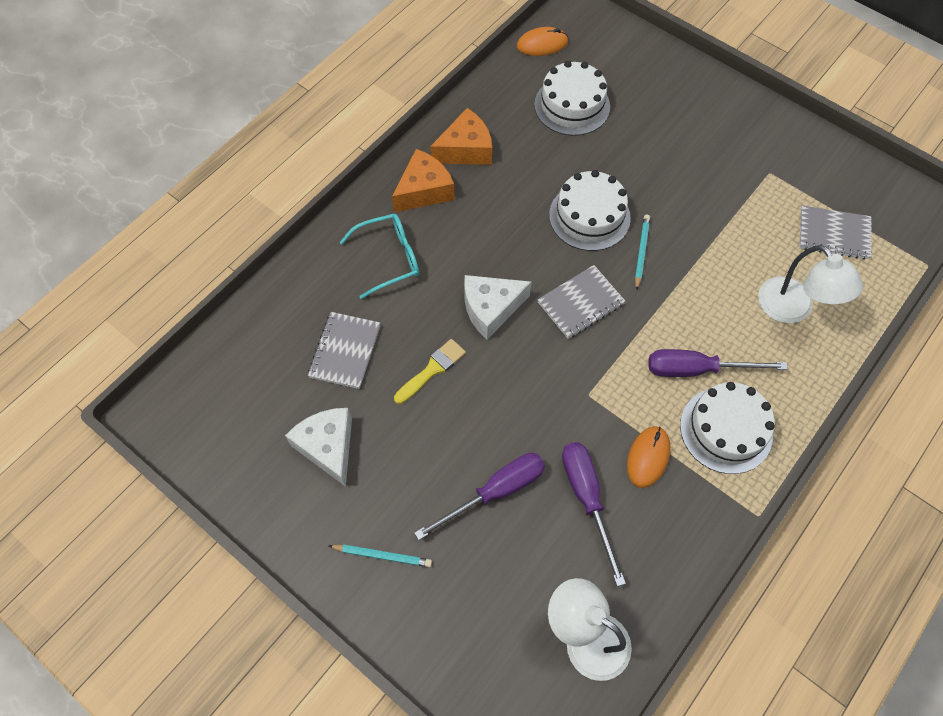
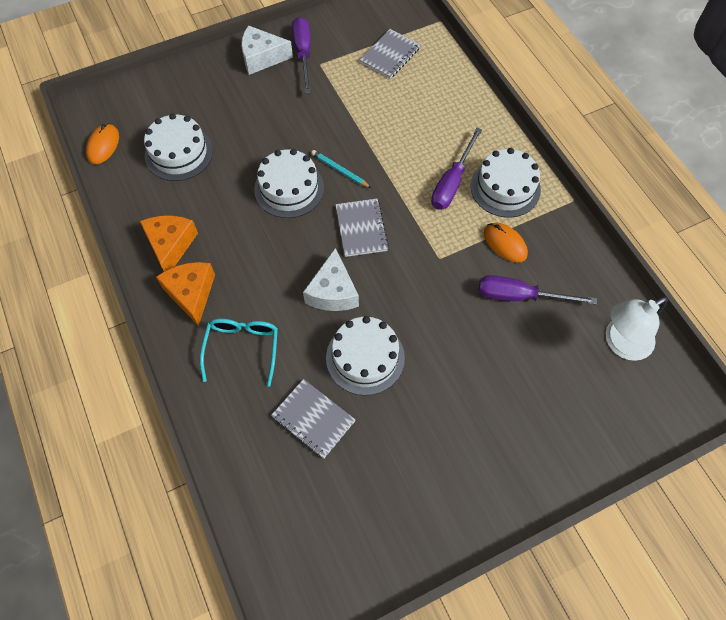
camera: 65 degrees left, 0 degrees up
(328, 447) = (396, 467): white cheese -> white cheese (262, 57)
(382, 555) = (508, 460): turquoise pencil -> none
(432, 370) = (365, 357): yellow brush -> white cake
(495, 492) = (489, 355): purple screwdriver -> purple screwdriver (303, 54)
(793, 309) = (434, 106): white lamp -> none

